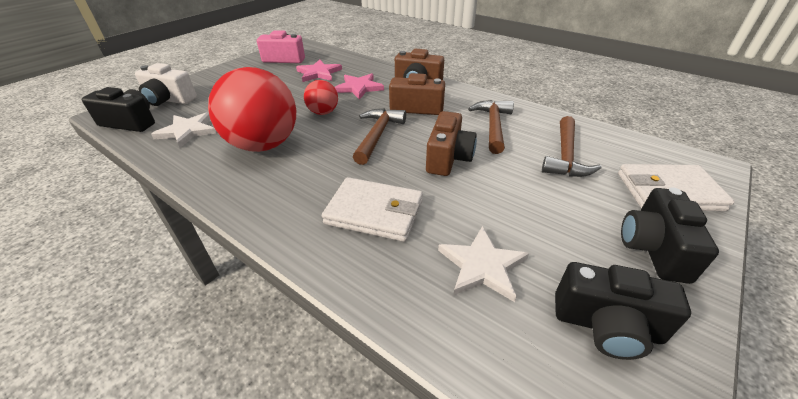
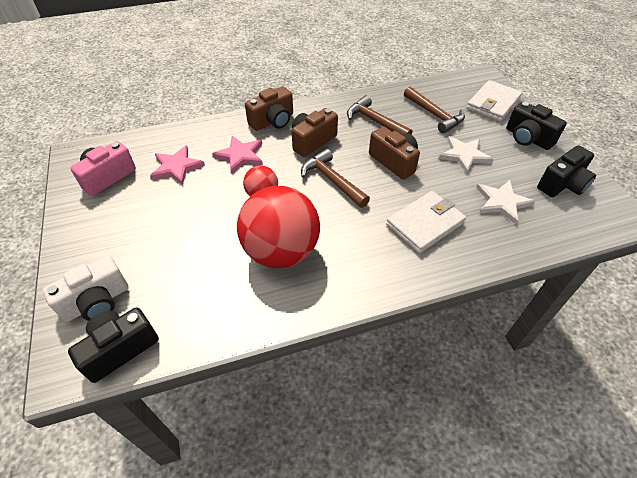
camera: 55 degrees left, 10 degrees up
(188, 131) = (197, 300): white star -> white star (464, 155)

